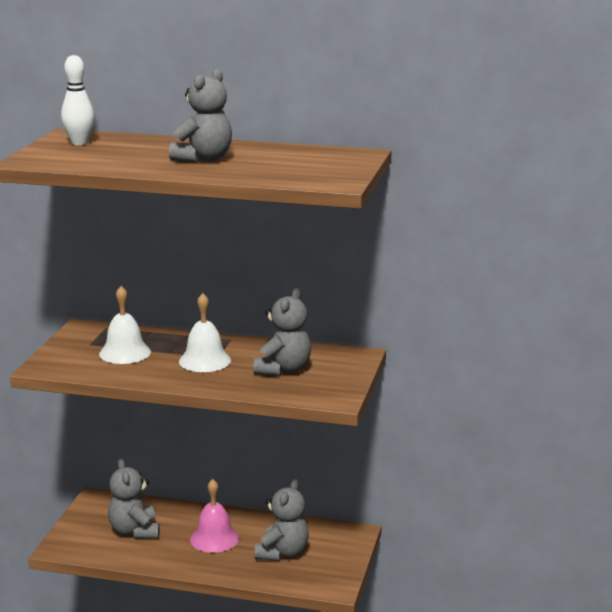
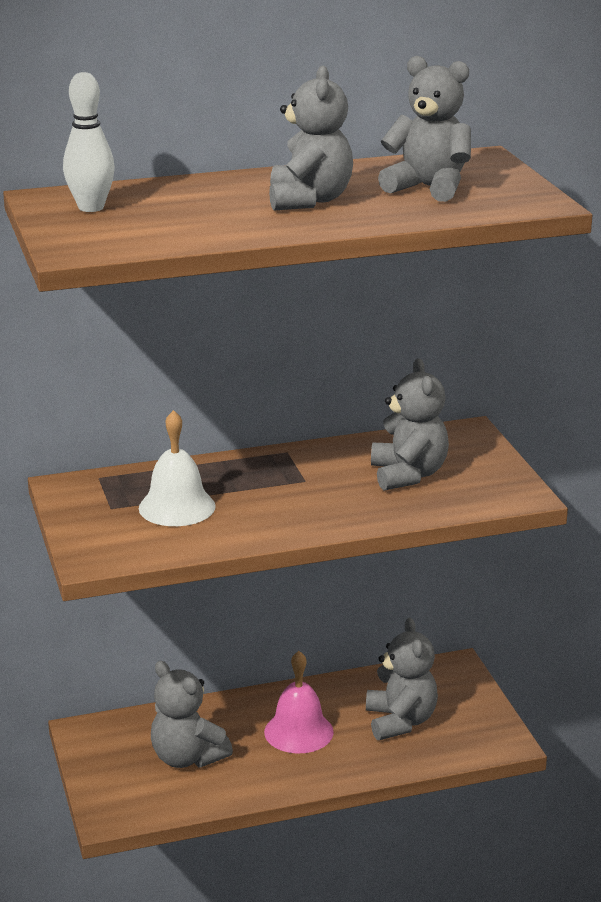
camera: 30 degrees left, 5 degrees up
(205, 361) = (296, 489): white bell -> none
(288, 164) = (428, 188): none -> grey teddy bear

